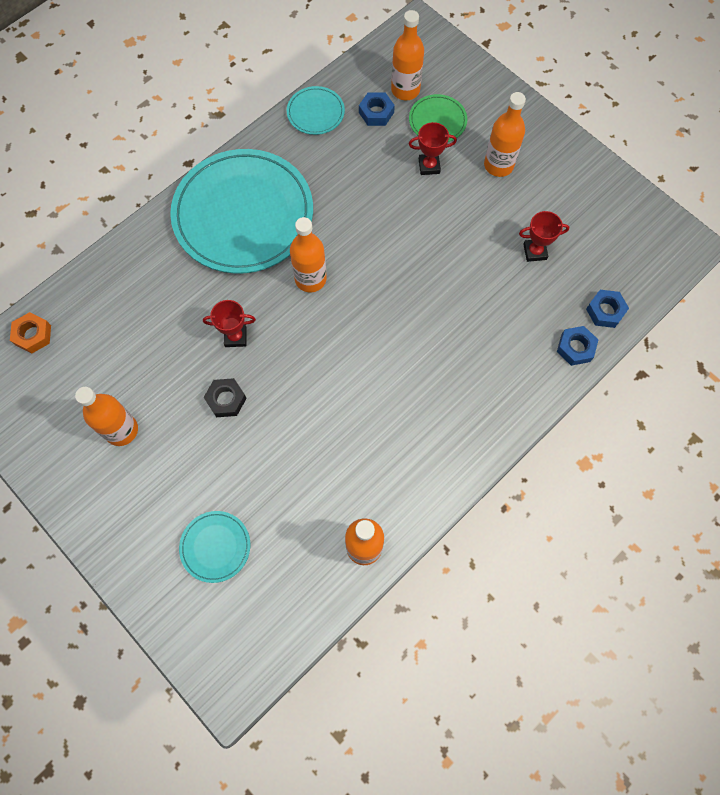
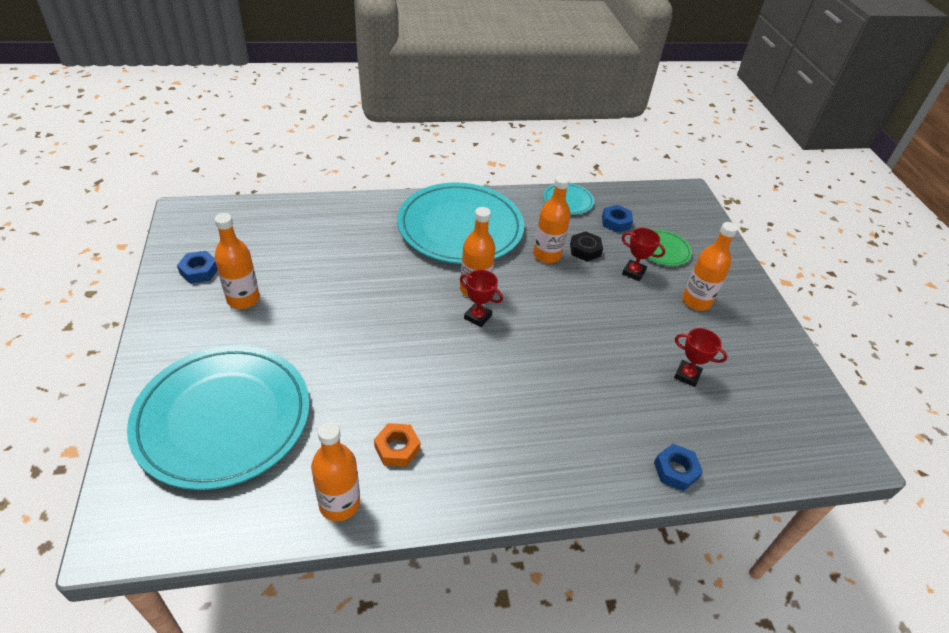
camera: 30 degrees right, 25 degrees down
(33, 335) = (249, 215): orange nut -> orange nut (397, 448)
(215, 547) = (223, 418): turquoise plate -> turquoise plate, size x2.31
(226, 400) = (336, 326): black nut -> black nut (585, 250)
(235, 337) = (383, 292): red trophy -> red trophy (477, 317)
(405, 90) = (650, 221): orange bottle -> orange bottle (547, 255)
(605, 311) = (728, 459): blue nut -> blue nut (199, 271)

